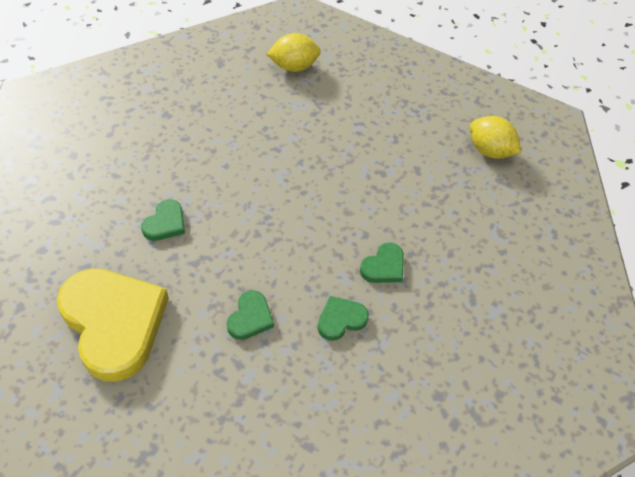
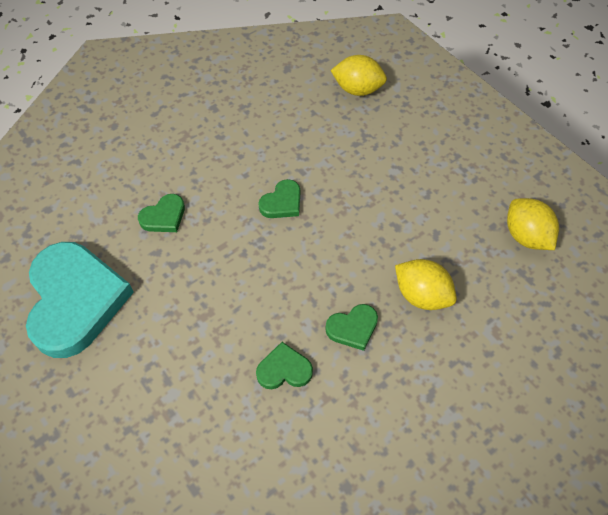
camera: 25 degrees right, 5 degrees up
(114, 323) = (76, 300): yellow heart -> turquoise heart
(250, 318) = (198, 337): green heart -> green heart (282, 202)
(428, 222) = (421, 295): none -> yellow lemon

